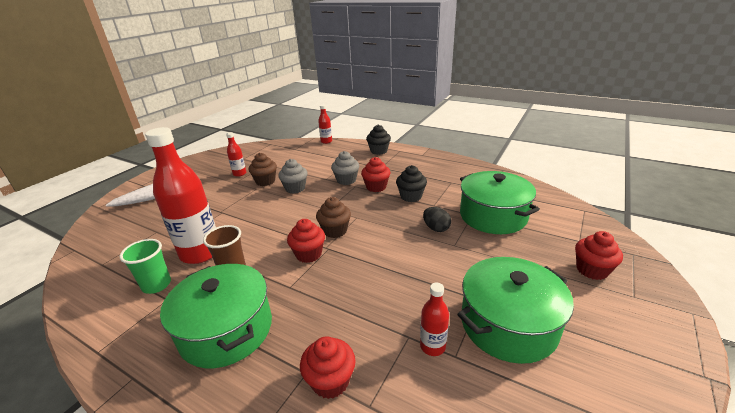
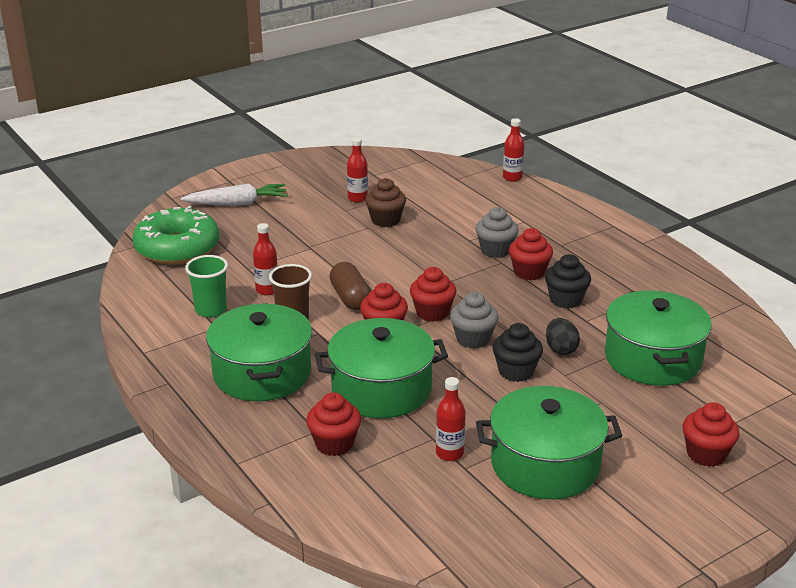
camera: 25 degrees right, 0 degrees up
(112, 242) = (177, 248): none -> green donut
(201, 253) = (267, 290): red bottle -> red bottle, size x0.46
(270, 239) = (350, 298): none -> brown capsule
(295, 188) = (418, 242): grey cupcake -> grey cupcake (473, 339)
(335, 231) = (432, 313): brown cupcake -> red cupcake
(337, 305) = (381, 389): none -> green pot
(379, 151) = (580, 217): black cupcake -> black cupcake (516, 371)

